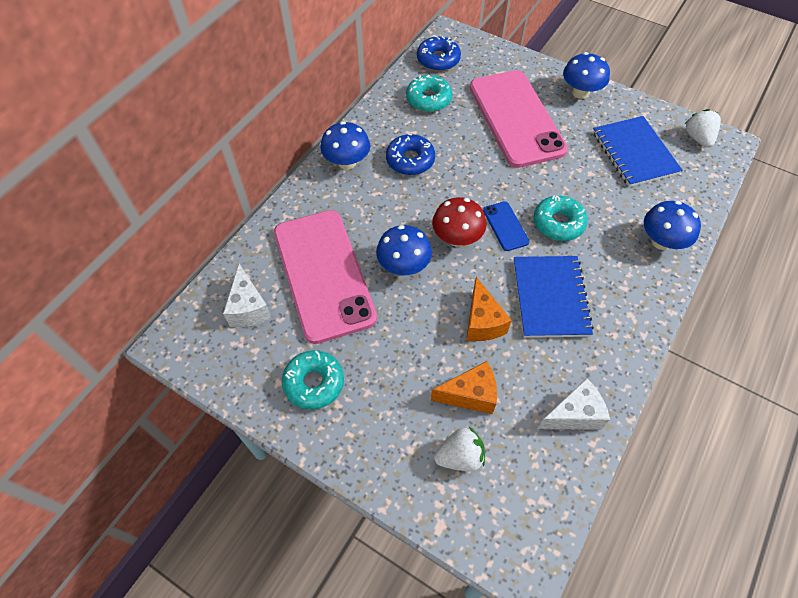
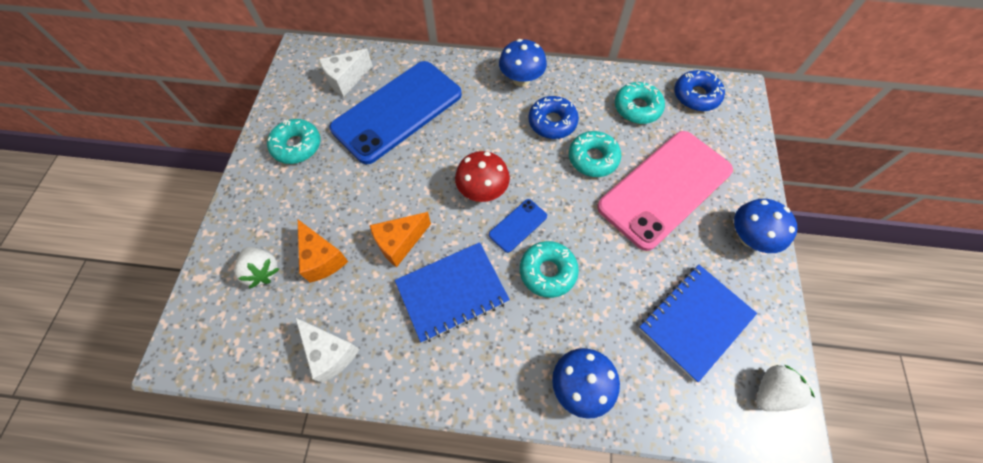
camera: 65 degrees right, 5 degrees up
(323, 274) = (397, 111): pink phone -> blue phone
(403, 266) = (432, 162): blue mushroom -> none
(464, 149) = (593, 158): none -> turquoise donut

